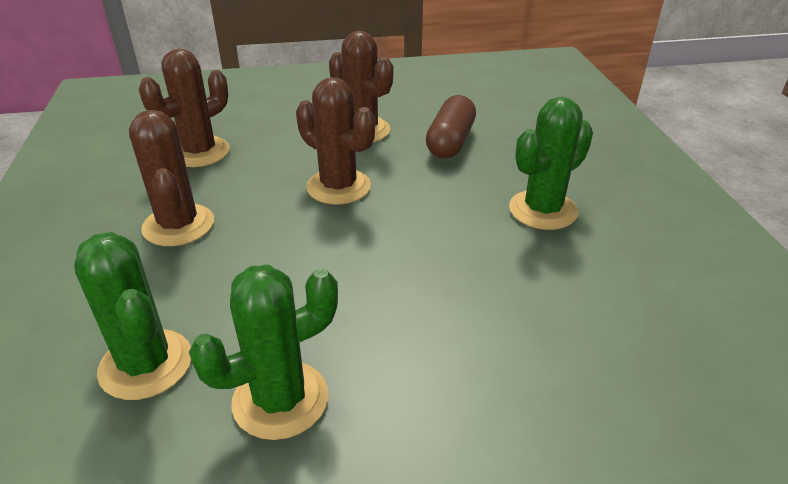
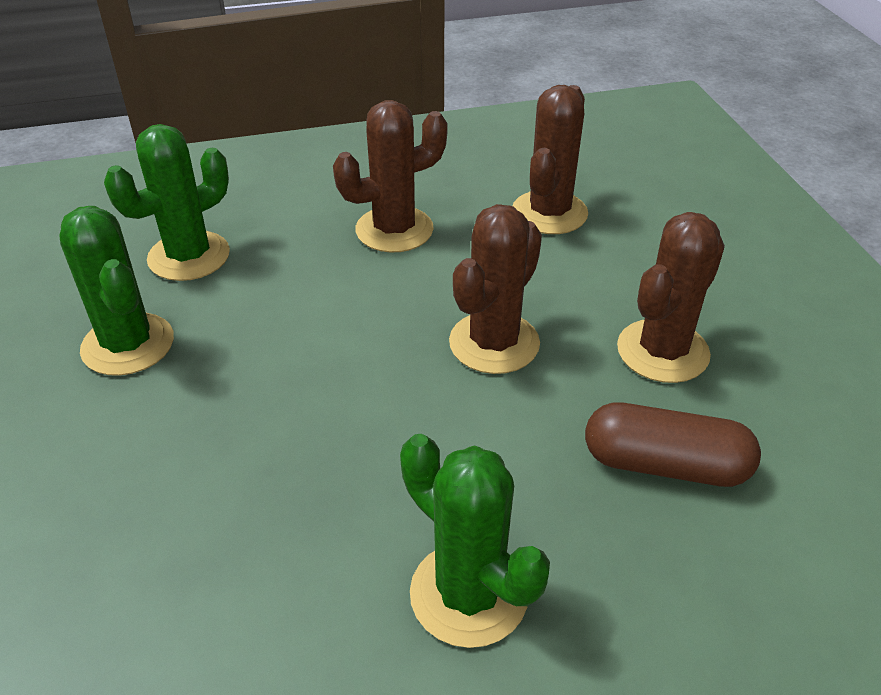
camera: 85 degrees right, 5 degrees up
(199, 152) = (549, 213): brown cactus -> brown cactus turned 75 degrees clockwise

